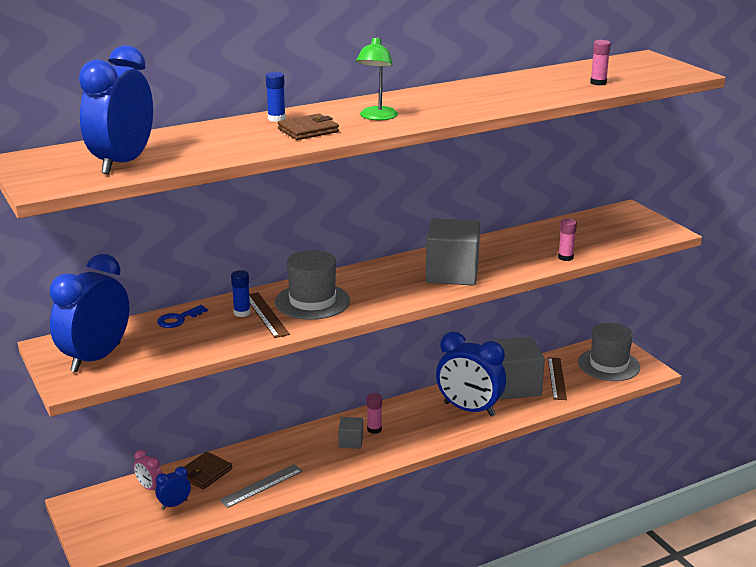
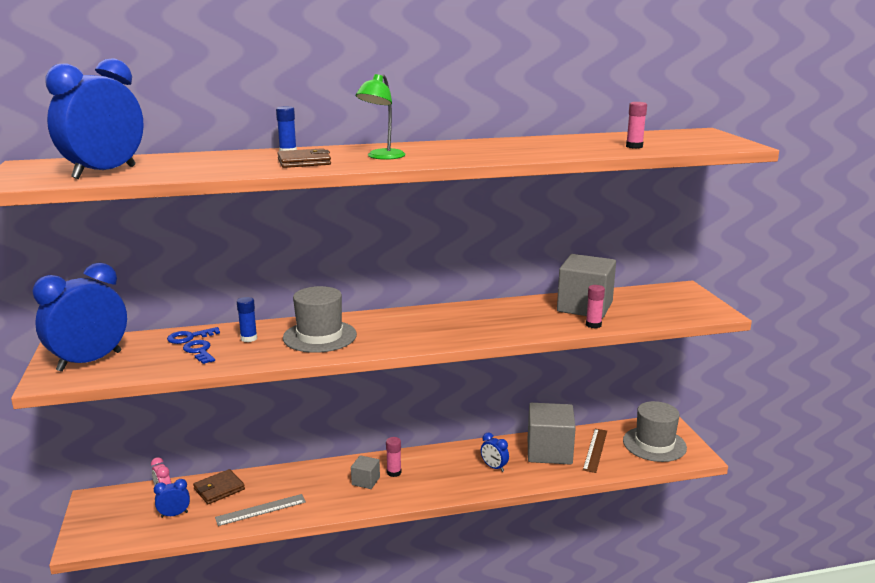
camera: 15 degrees right, 5 degrees down
(202, 332) = (199, 351): none -> blue key
(265, 314) = (268, 342): brown ruler -> none
(452, 273) = (470, 327): grey cube -> grey cube (584, 307)
(469, 409) = (494, 467): blue clock -> blue clock, size x0.44

